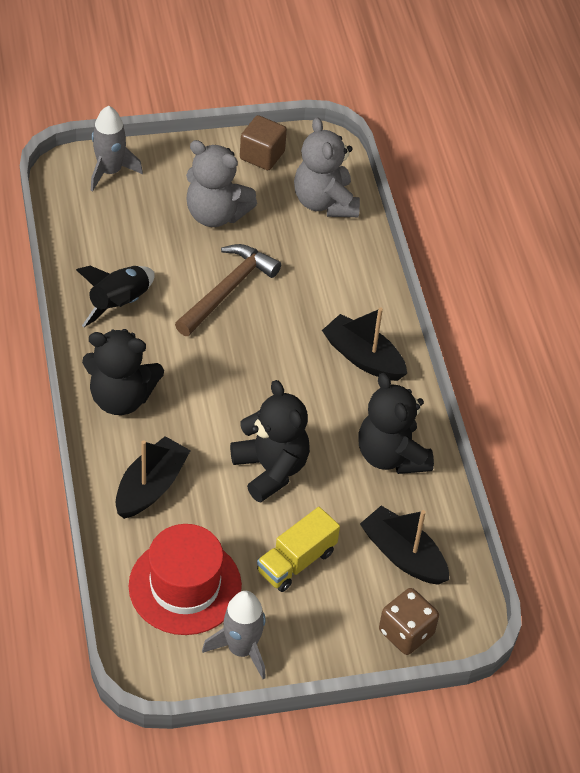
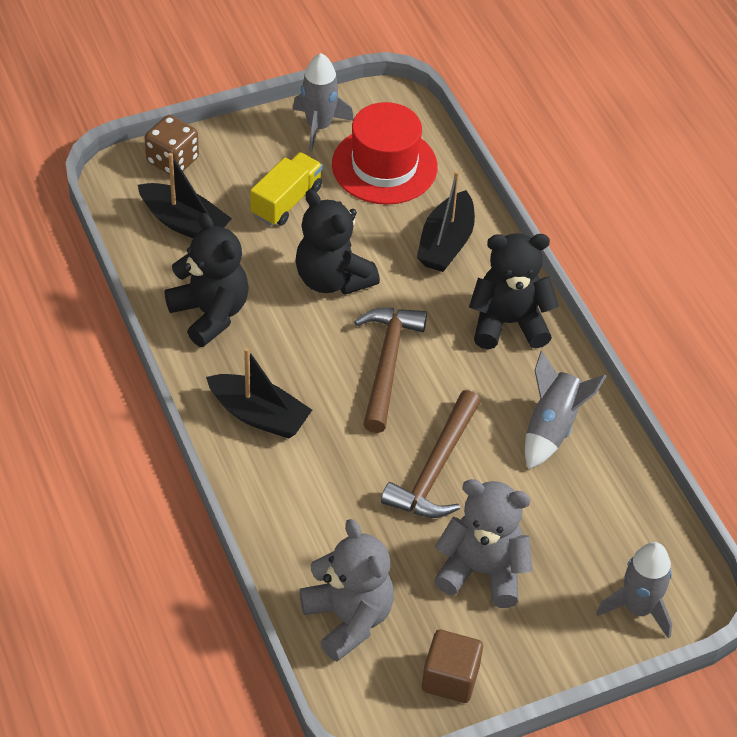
camera: 170 degrees right, 0 degrees up
(119, 304) = (552, 427): black rocket -> grey rocket
(242, 381) = (387, 364): none -> brown hammer

